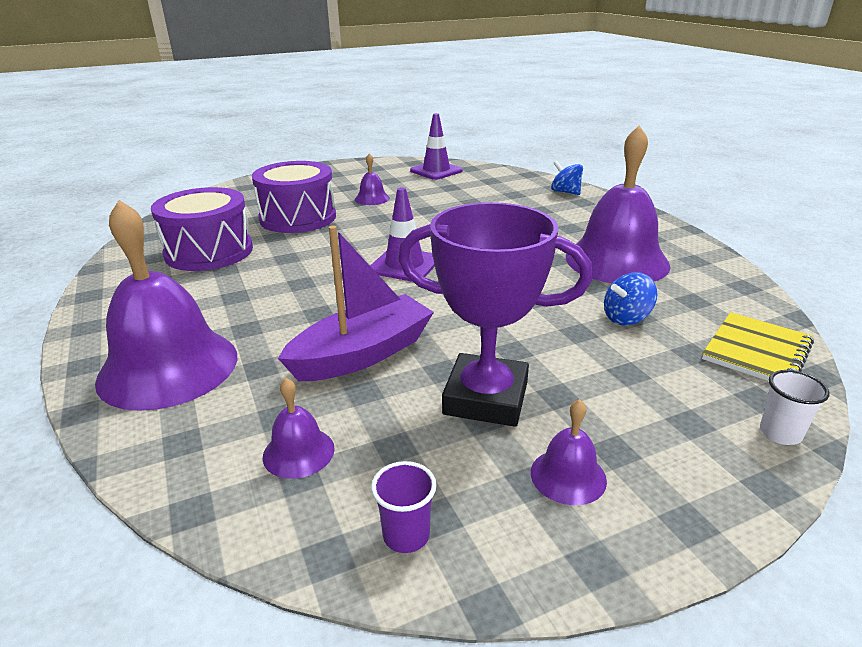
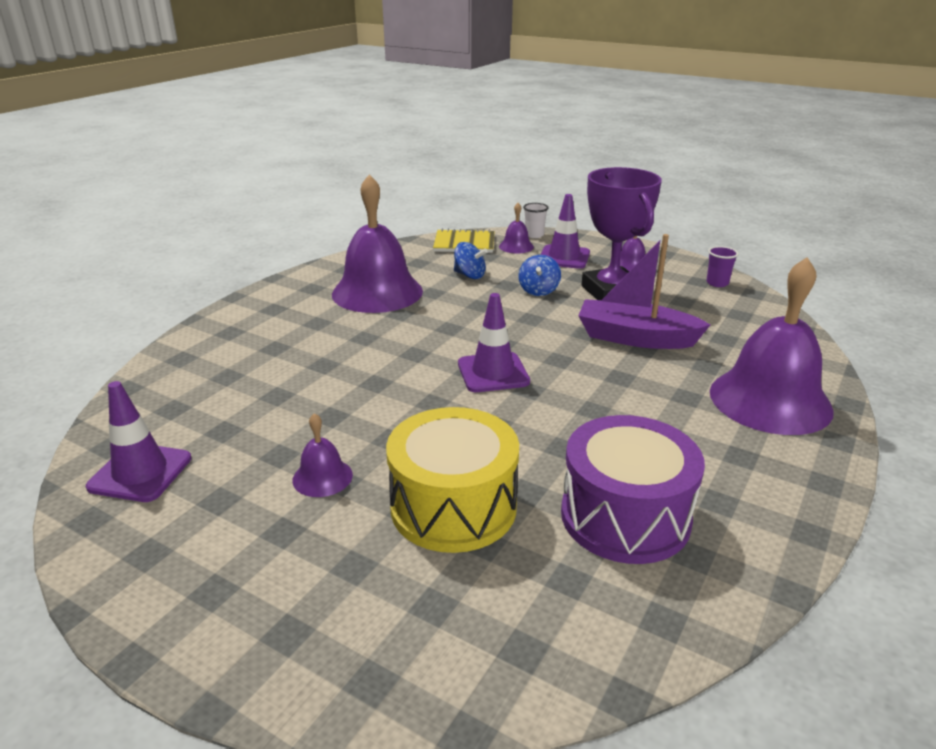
camera: 125 degrees left, 0 degrees up
(298, 218) = (453, 506): purple drum -> yellow drum
(298, 452) = (730, 321): purple bell -> purple bell (516, 246)
(565, 192) = (198, 347): blue spinning top -> blue spinning top (538, 291)
(647, 417) = (564, 257): none -> purple traffic cone

